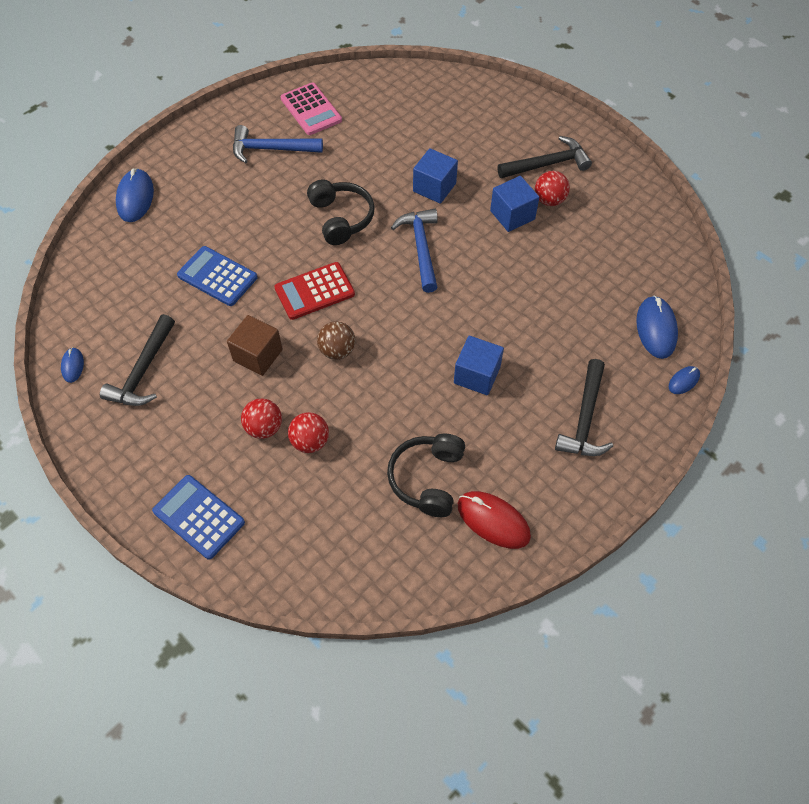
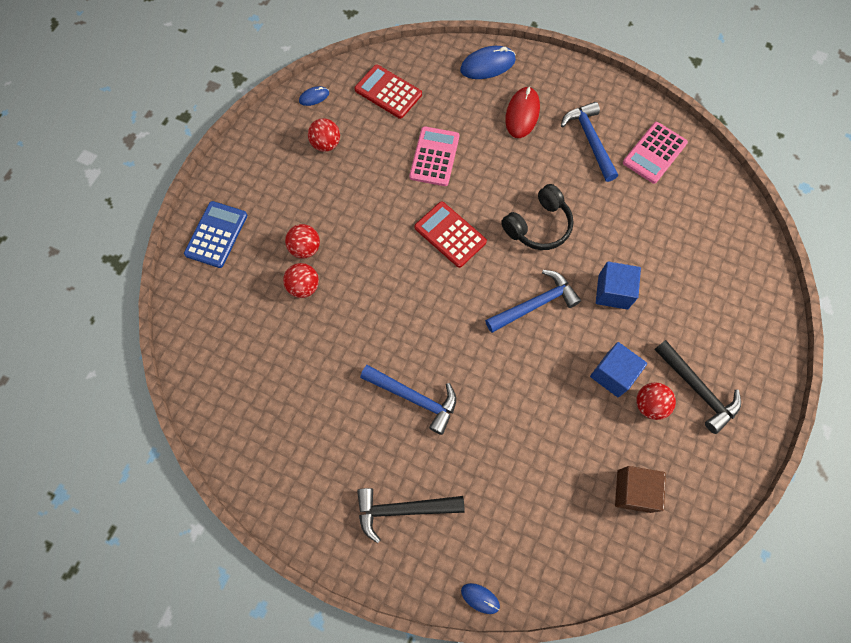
camera: 70 degrees right, 10 degrees up
(112, 293) = (388, 92): none -> red calculator
(143, 371) = (326, 144): black hammer -> red ball
(217, 276) = (434, 157): blue calculator -> pink calculator
(258, 355) = (370, 217): brown cube -> brown cube (634, 491)
(337, 351) = (397, 275): brown ball -> none
(427, 479) = (298, 389): black headphones -> none
(477, 375) = (414, 398): blue cube -> blue hammer
(493, 521) = (276, 456): red mouse -> red mouse (522, 114)
(656, 329) = (532, 555): blue mouse -> none

